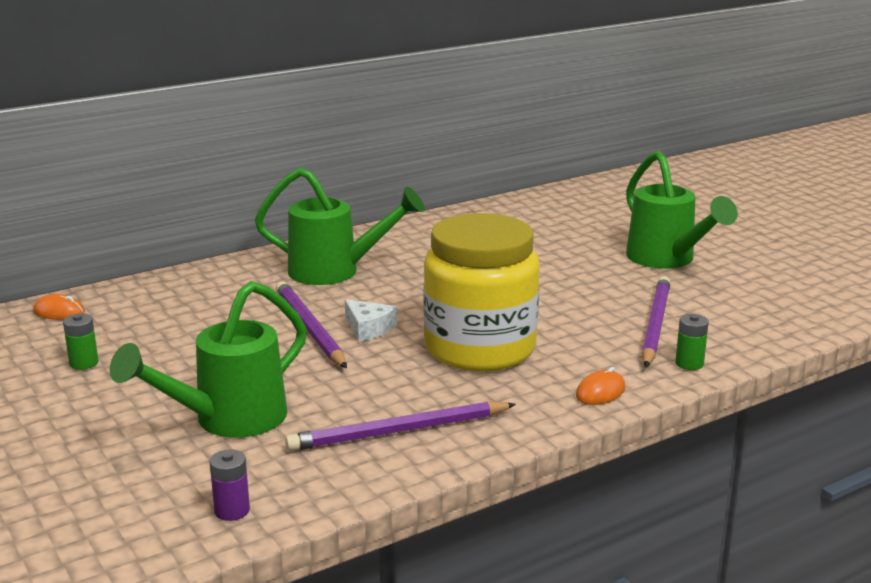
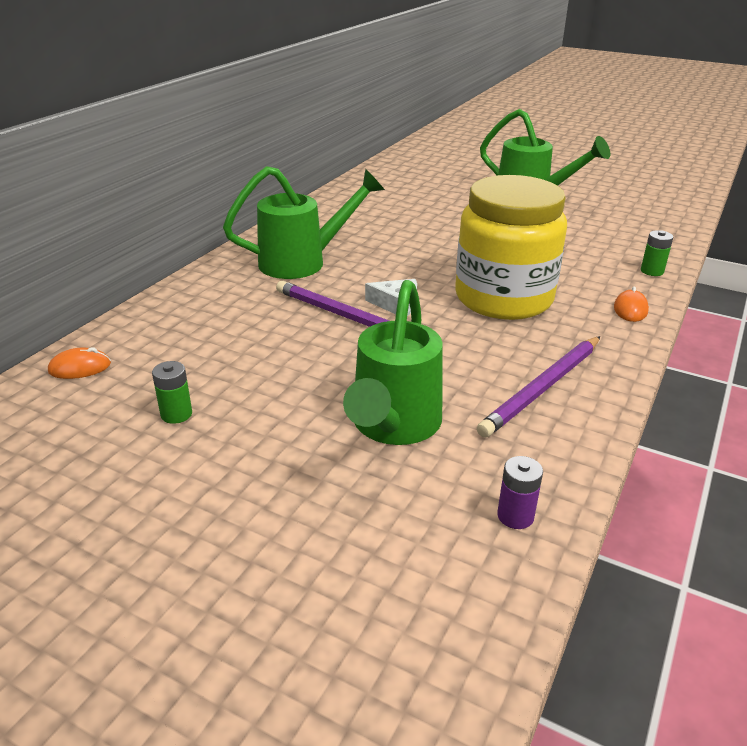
camera: 30 degrees left, 10 degrees up
(655, 324) = (591, 248): purple pencil -> none

